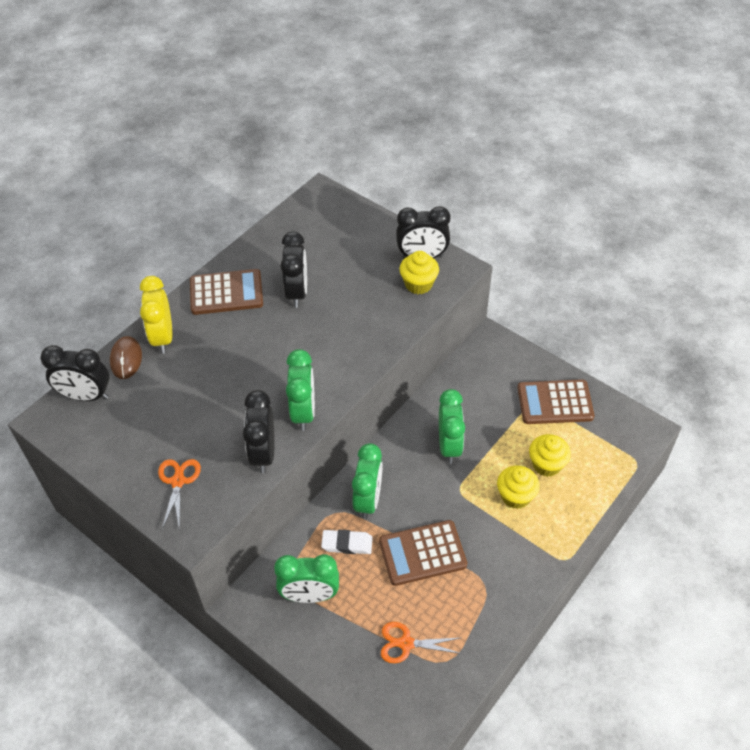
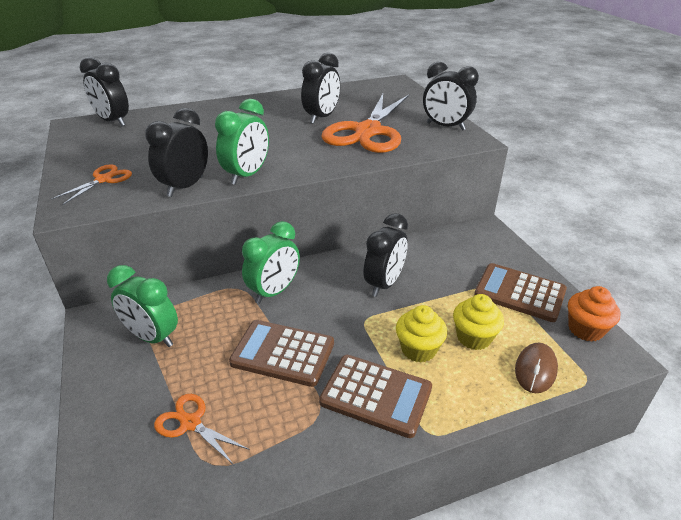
camera: 30 degrees right, 15 degrees down
(126, 359) = (162, 114): brown mouse -> brown mouse (535, 369)
(163, 337) = (200, 112): yellow clock -> none
(226, 293) = (270, 105): brown calculator -> brown calculator (376, 395)
(347, 544) = (224, 314): white eraser -> none
(358, 296) = (368, 131): none -> orange scissors
(418, 284) = (427, 138): yellow cupcake -> none
(449, 446) = (384, 284): green clock -> black clock
(616, 416) = (585, 329): none -> orange cupcake

